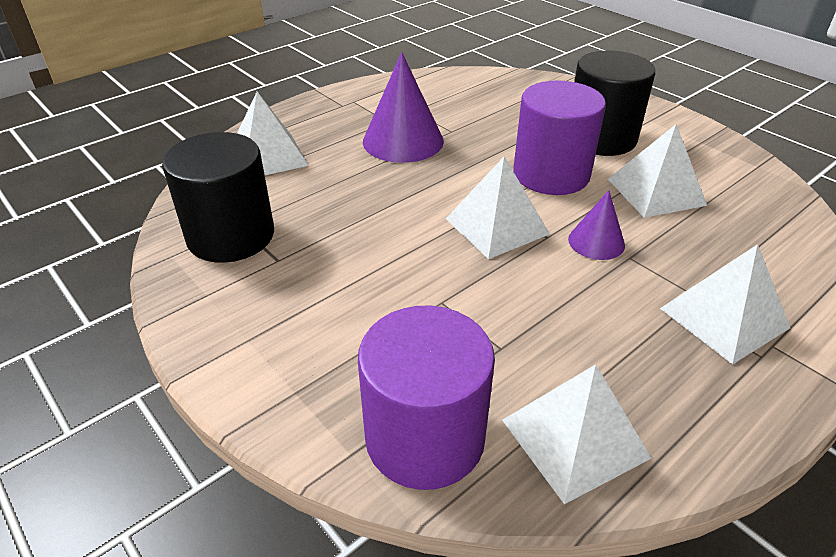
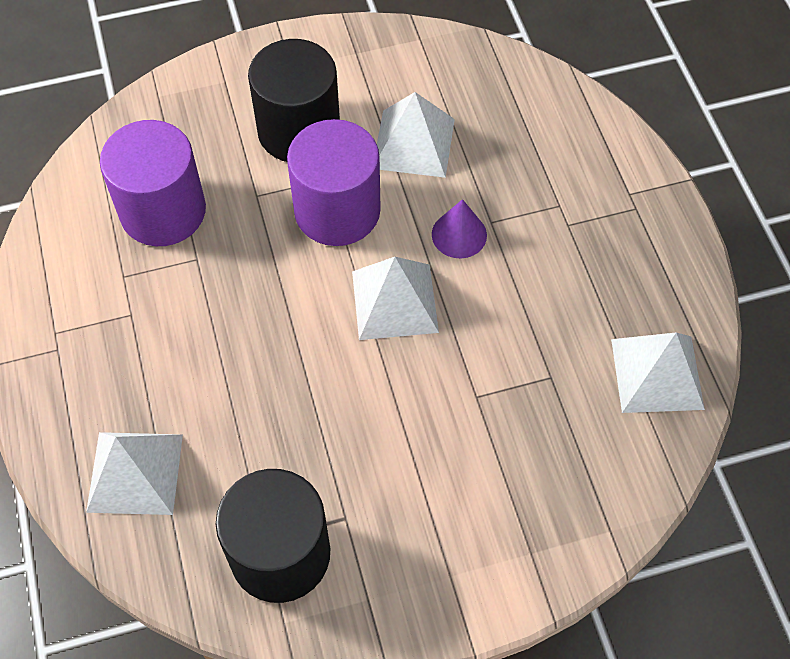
camera: 65 degrees left, 20 degrees up
(403, 141) = (188, 317): purple cone -> none
(425, 437) = (616, 472): purple cylinder -> purple cylinder (163, 211)
(723, 318) = (590, 205): white pyramid -> none

